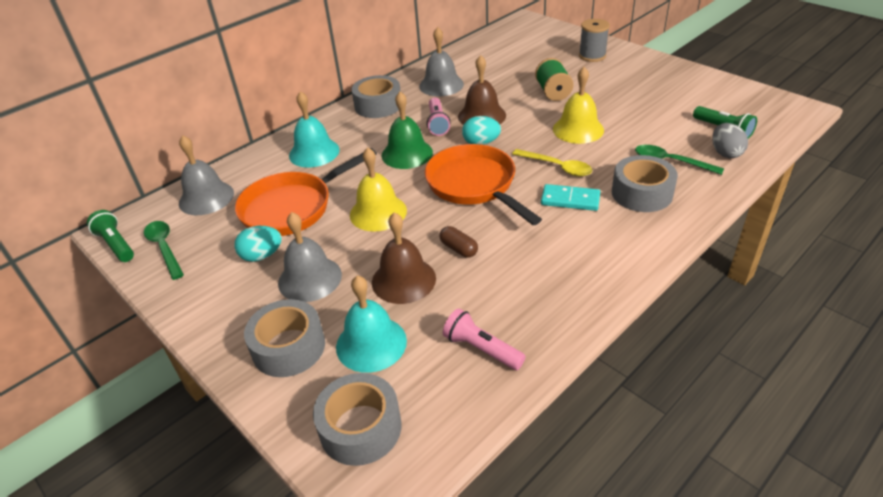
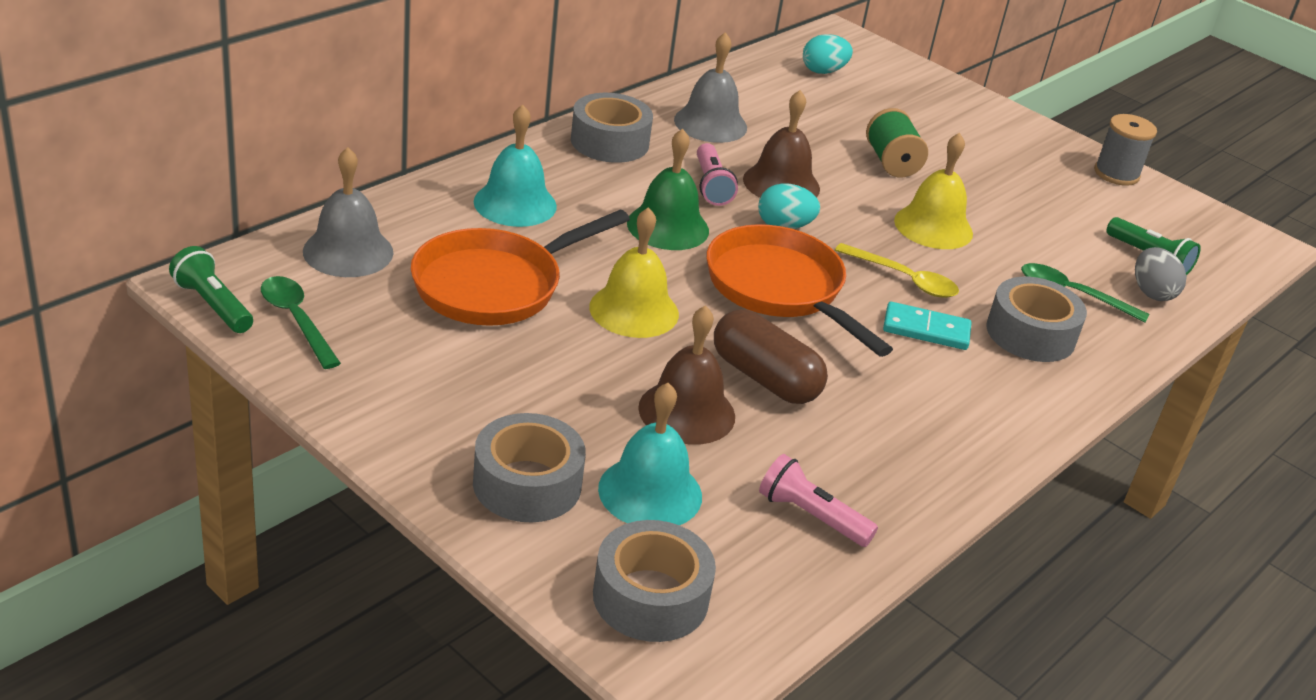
camera: 10 degrees left, 5 degrees down
(262, 256) = (459, 351): turquoise egg -> turquoise egg (823, 71)
(310, 278) = (542, 393): grey bell -> none
(458, 249) = (764, 378): brown capsule -> brown capsule, size x1.89
(592, 56) = (950, 113): grey spool -> grey spool (1116, 174)

